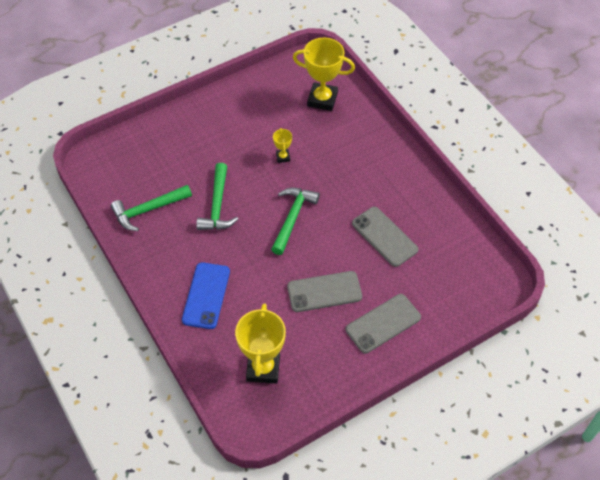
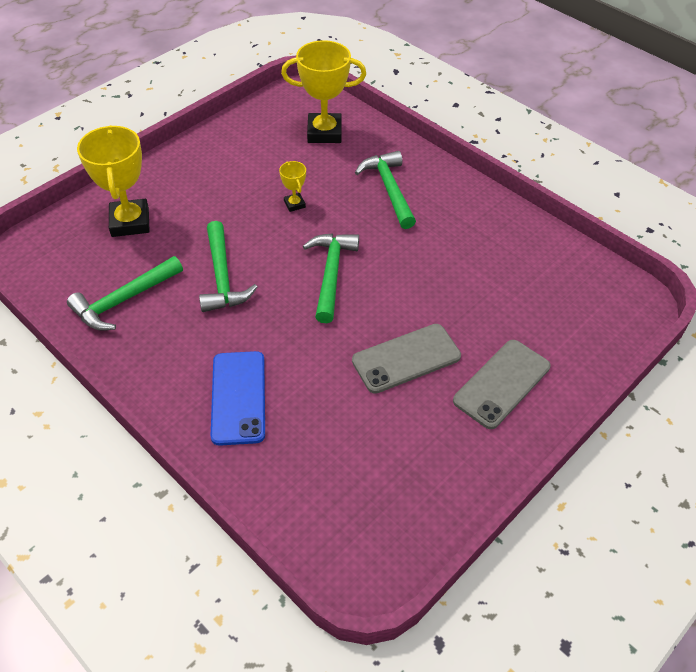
camera: 15 degrees left, 5 degrees down
(263, 368) = (353, 482): yellow trophy -> yellow trophy (130, 222)
(355, 157) = (389, 189): none -> green hammer
(384, 236) = (461, 274): grey phone -> none

